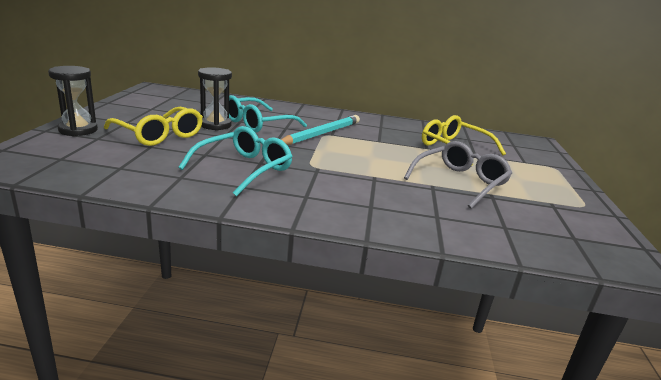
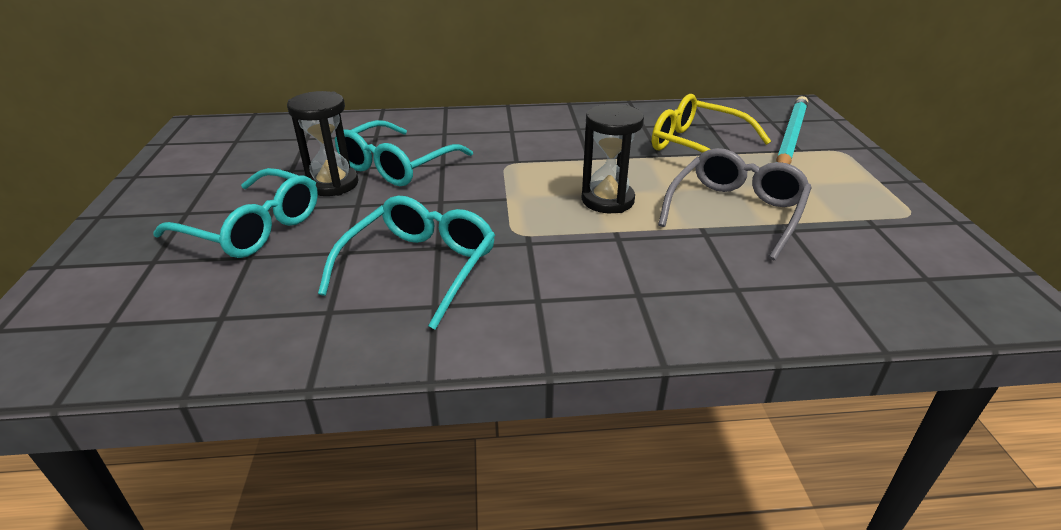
camera: 10 degrees left, 10 degrees up
(78, 130) = (112, 251): black hourglass -> black hourglass (607, 200)
(160, 135) = (254, 228): yellow glasses -> turquoise glasses
(321, 134) = (501, 163): turquoise pencil -> turquoise pencil (790, 137)

